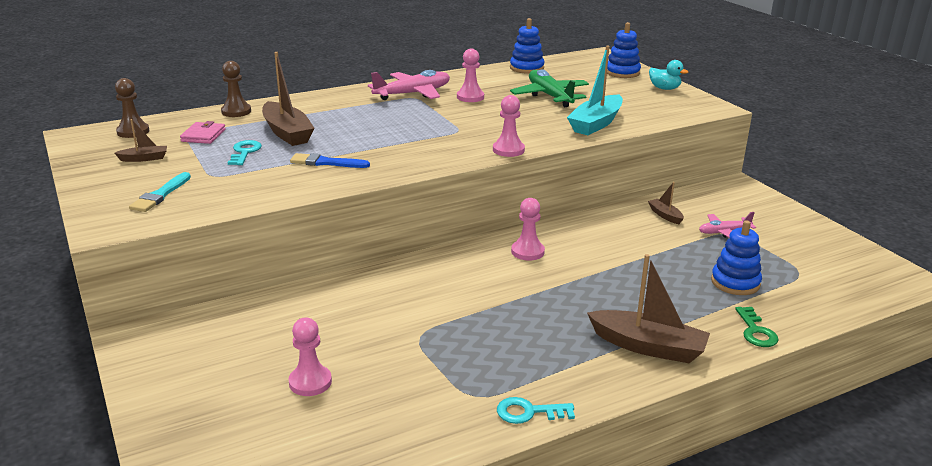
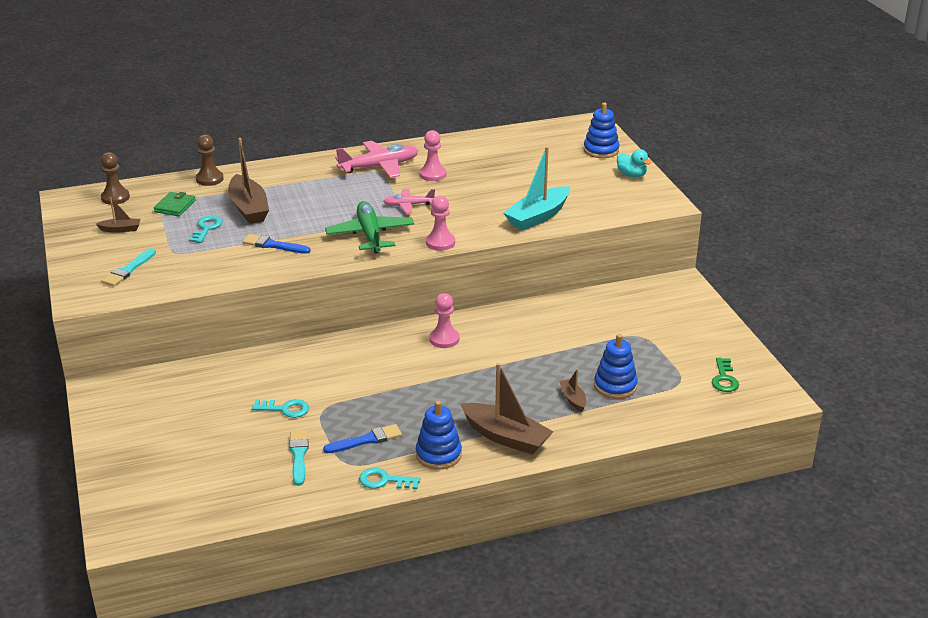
camera: 10 degrees right, 5 degrees up
(203, 135) = (175, 206): pink wallet -> green wallet
(310, 382) = (225, 440): pink pawn -> none
(374, 339) = (285, 409): none -> turquoise key
(409, 391) = (299, 455): none -> turquoise brush
(486, 365) = (366, 440): none -> blue brush
(526, 68) = (506, 138): blue stacking toy -> blue stacking toy (438, 455)
(550, 96) = (511, 178): green plane -> green plane (370, 235)
(665, 215) = (590, 312): brown boat -> brown boat (573, 399)
(724, 232) = (636, 334): pink plane -> pink plane (408, 205)
(756, 331) = (605, 432): green key -> green key (724, 379)

